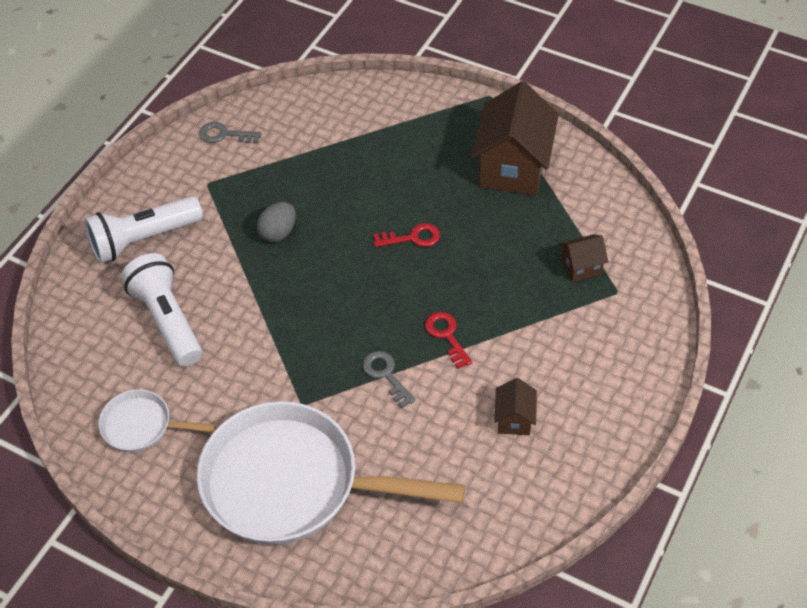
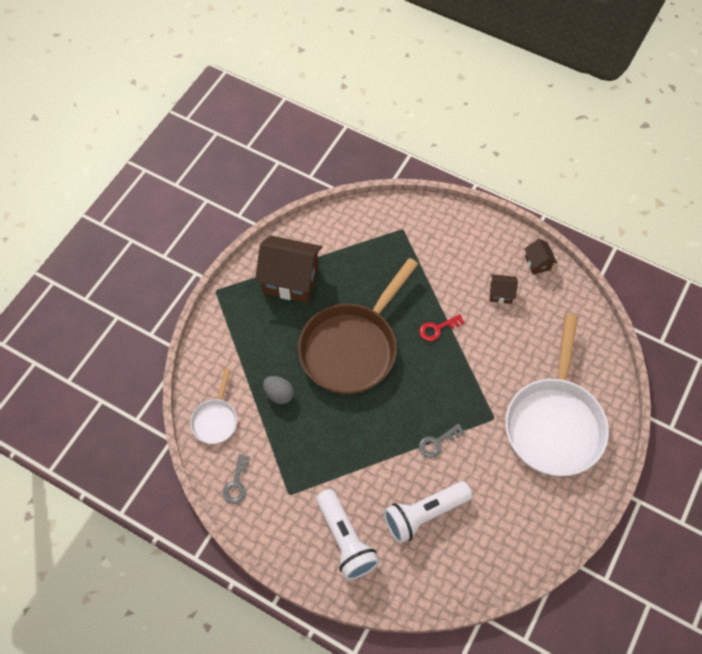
camera: 90 degrees left, 10 degrees up
(142, 426) = (516, 524): white pan -> white pan (215, 419)
(278, 232) = (343, 438): grey egg -> grey egg (279, 394)
(386, 375) = (469, 366): grey key -> grey key (437, 442)
(412, 238) = (352, 347): red key -> brown pan
(581, 267) = (382, 247): brown house -> brown house (537, 263)

